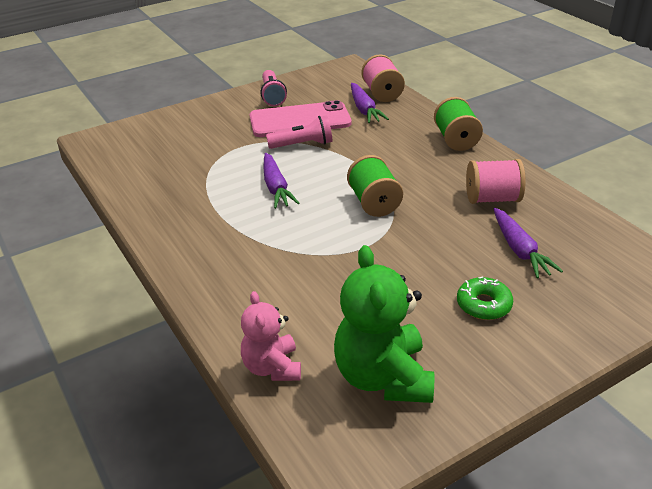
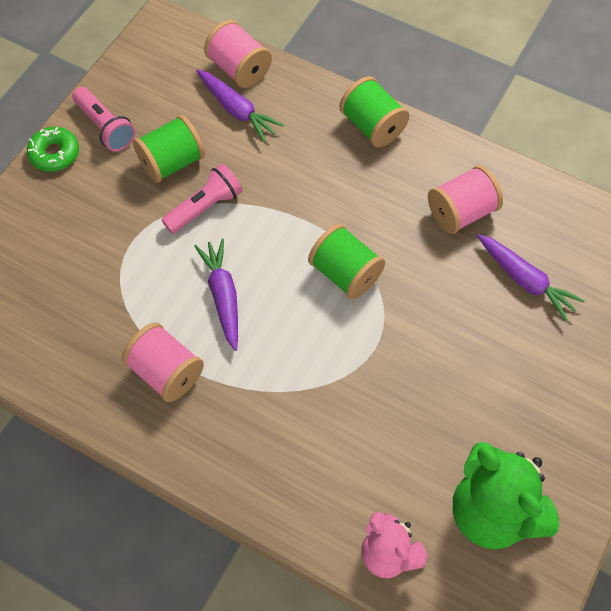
camera: 30 degrees left, 25 degrees up
(203, 211) = (166, 372): none -> pink spool
(276, 187) = (223, 296): purple carrot -> purple carrot turned 150 degrees counterclockwise
(300, 120) = (172, 162): pink phone -> green spool
(483, 305) = (531, 374): green donut -> green donut (54, 154)

